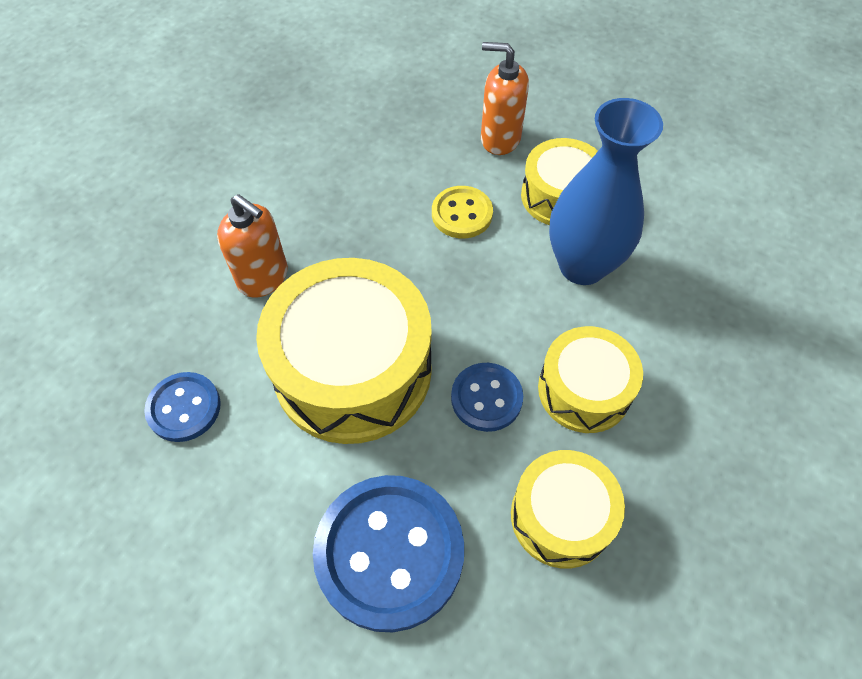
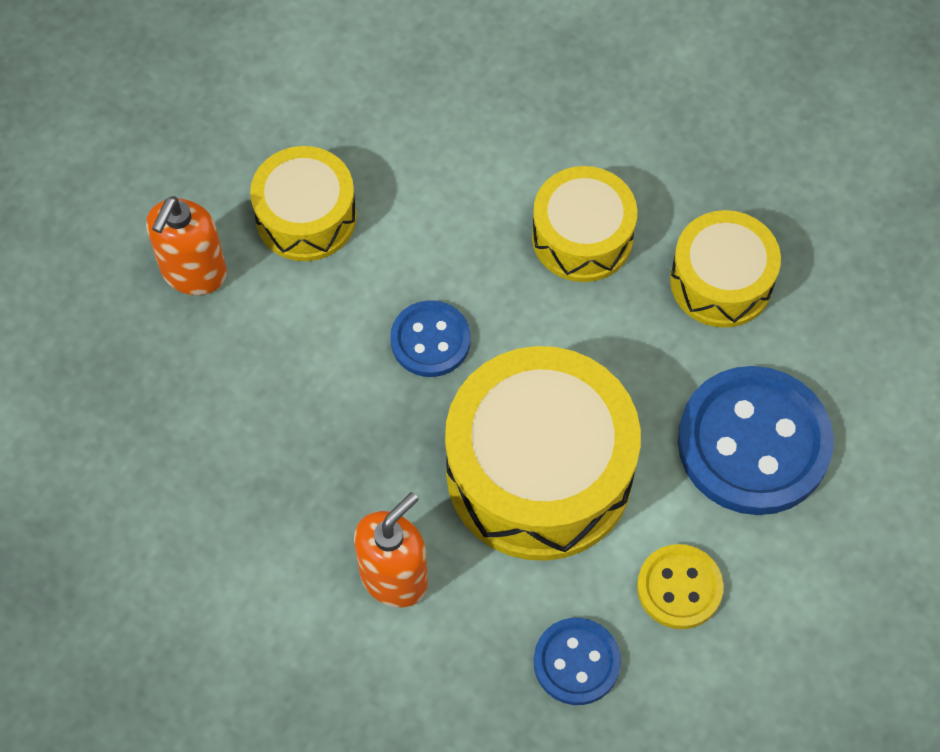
camera: 85 degrees left, 5 degrees up
(462, 214) = (319, 333): yellow button -> yellow button (679, 588)
(486, 398) = (585, 334): blue button -> blue button (430, 340)
(582, 266) = (417, 210): blue vase -> none

